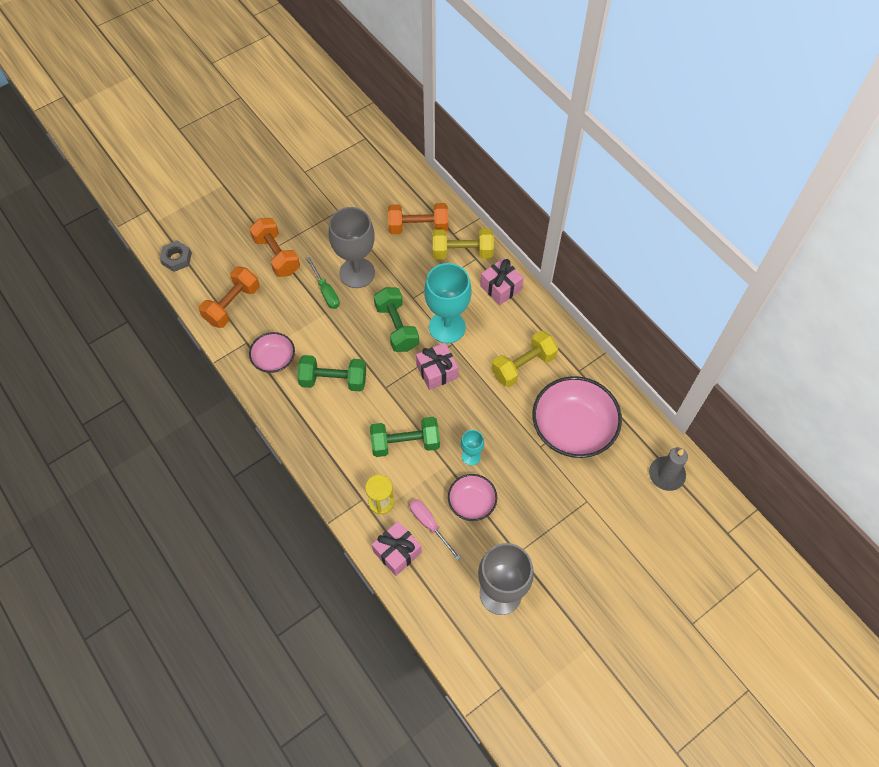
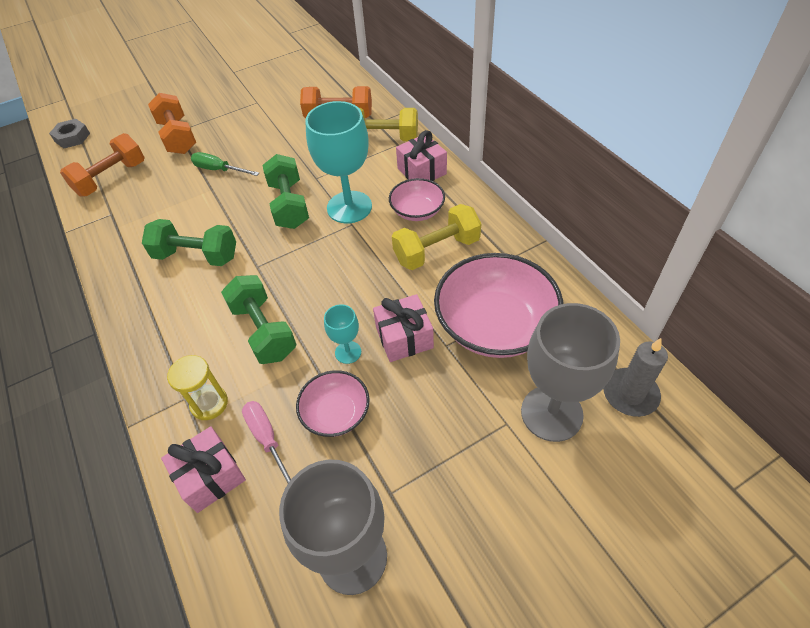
camera: 10 degrees right, 10 degrees down
(274, 359) = (135, 231): pink bowl -> pink bowl (417, 211)
(326, 292) = (219, 170): green screwdriver -> green screwdriver turned 135 degrees clockwise
(357, 273) = (259, 154): grey goblet -> grey goblet (551, 413)
(405, 443) = (264, 331): green dumbbell -> green dumbbell turned 60 degrees clockwise
(437, 371) = (326, 252): pink gift -> pink gift (404, 337)

